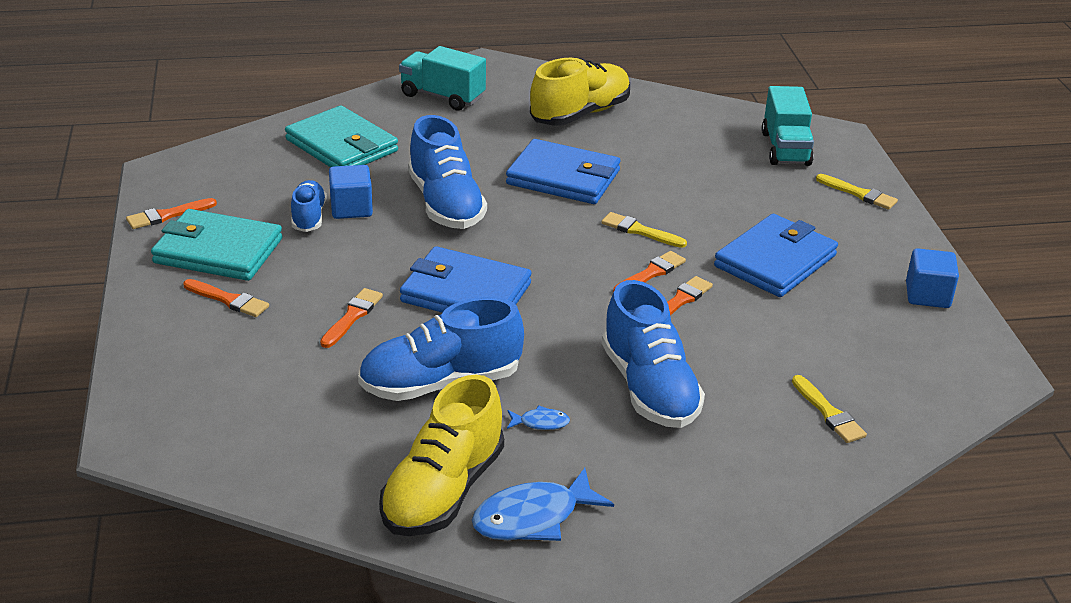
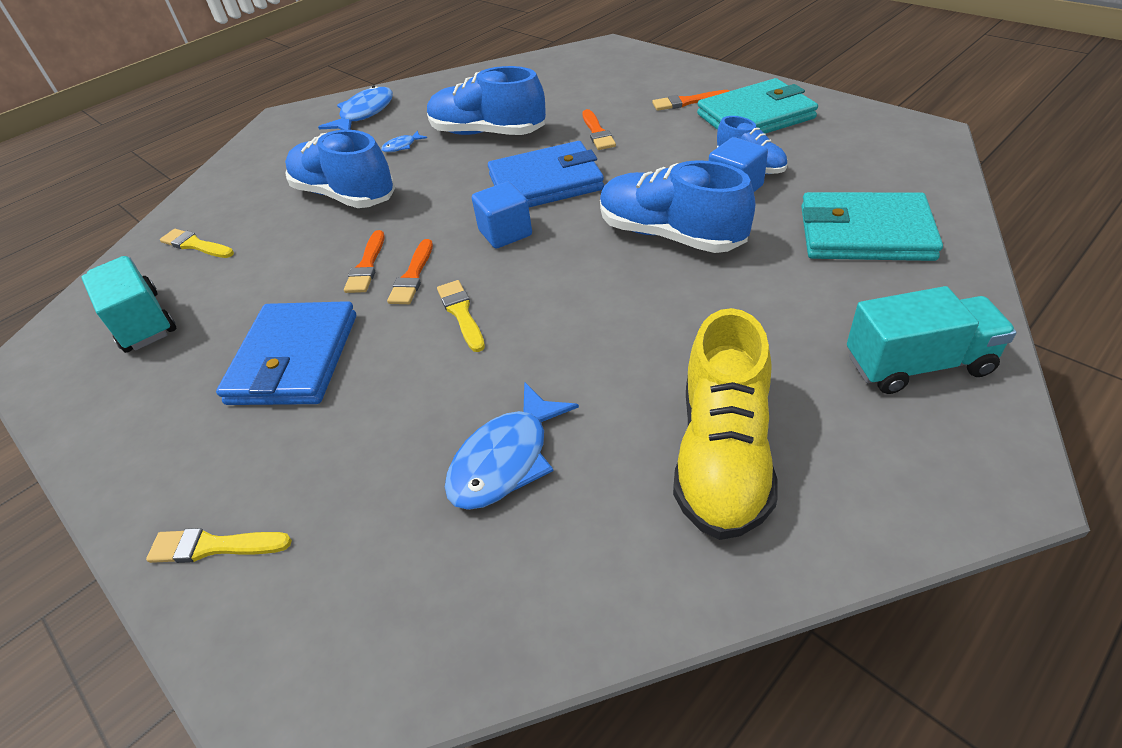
camera: 150 degrees right, 10 degrees up
(168, 215) = (839, 114): orange brush -> none
(441, 383) = (487, 133): blue shoe -> blue shoe turned 105 degrees counterclockwise
(443, 491) = (424, 100): yellow shoe -> none
(563, 177) = (608, 332): blue wallet -> none
(640, 231) = (461, 313): yellow brush -> yellow brush turned 105 degrees counterclockwise
(683, 157) = (506, 459): none -> blue fish
(785, 148) = (368, 589): turquoise truck -> turquoise truck (142, 322)
(927, 295) = (103, 409): blue cube -> blue cube (505, 233)

